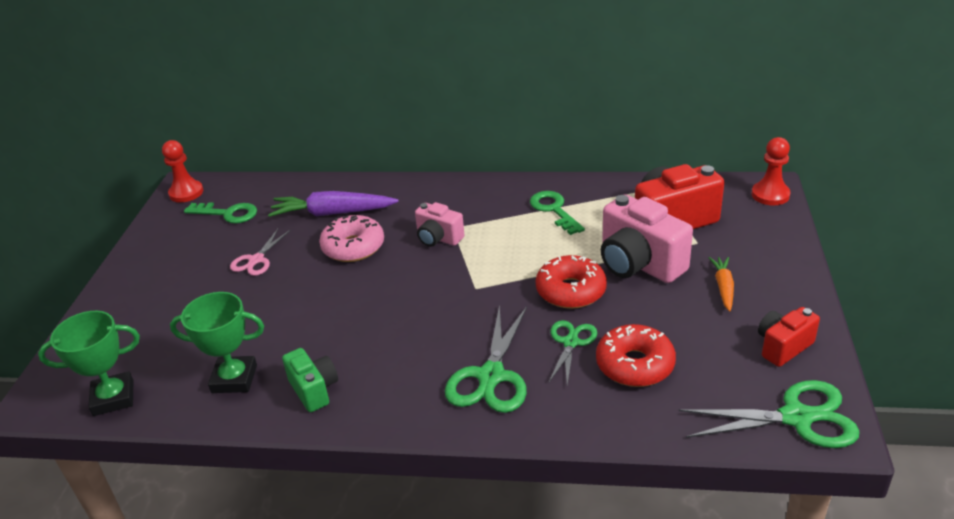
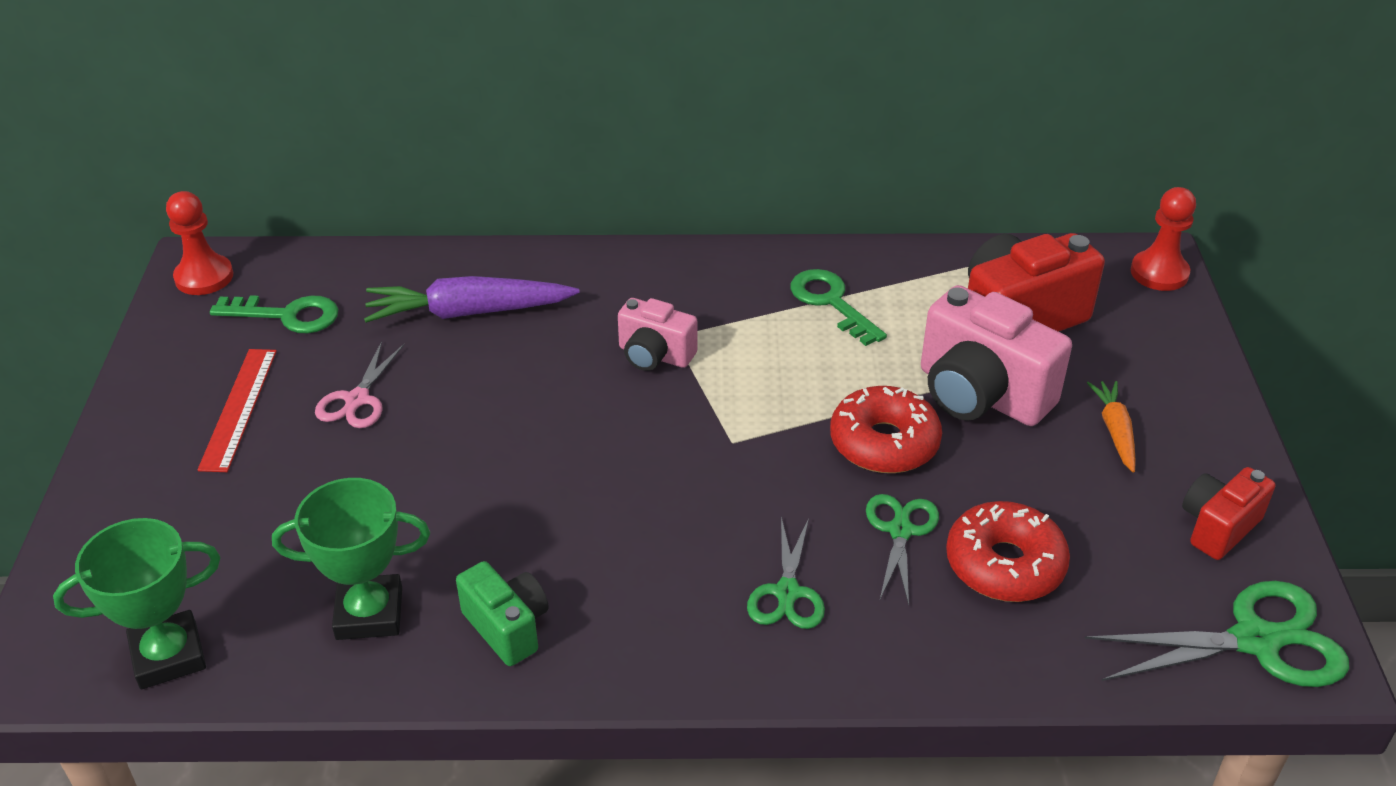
camera: 10 degrees left, 5 degrees up
(188, 263) = (239, 408): none -> red ruler
(353, 247) = (517, 373): pink donut -> none
(491, 377) = (787, 593): green scissors -> green scissors, size x0.61

